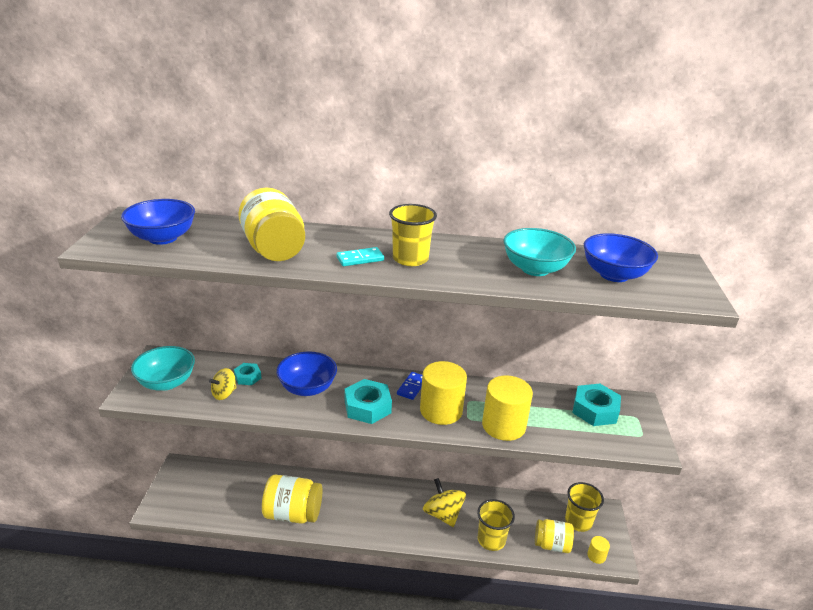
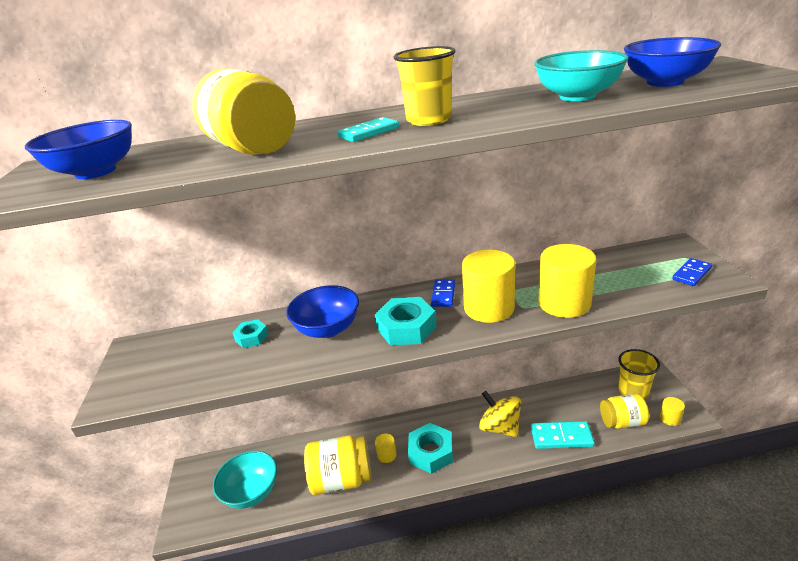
camera: 10 degrees left, 0 degrees up
(166, 382) = (153, 371): turquoise bowl -> turquoise bowl (251, 492)
(224, 394) = (230, 363): yellow spinning top -> none
(337, 506) = (387, 455): none -> yellow cylinder
(491, 540) = (561, 437): yellow cup -> turquoise domino
(595, 410) = (643, 263): turquoise nut -> turquoise nut (431, 452)
(628, 433) = (691, 274): none -> blue domino

